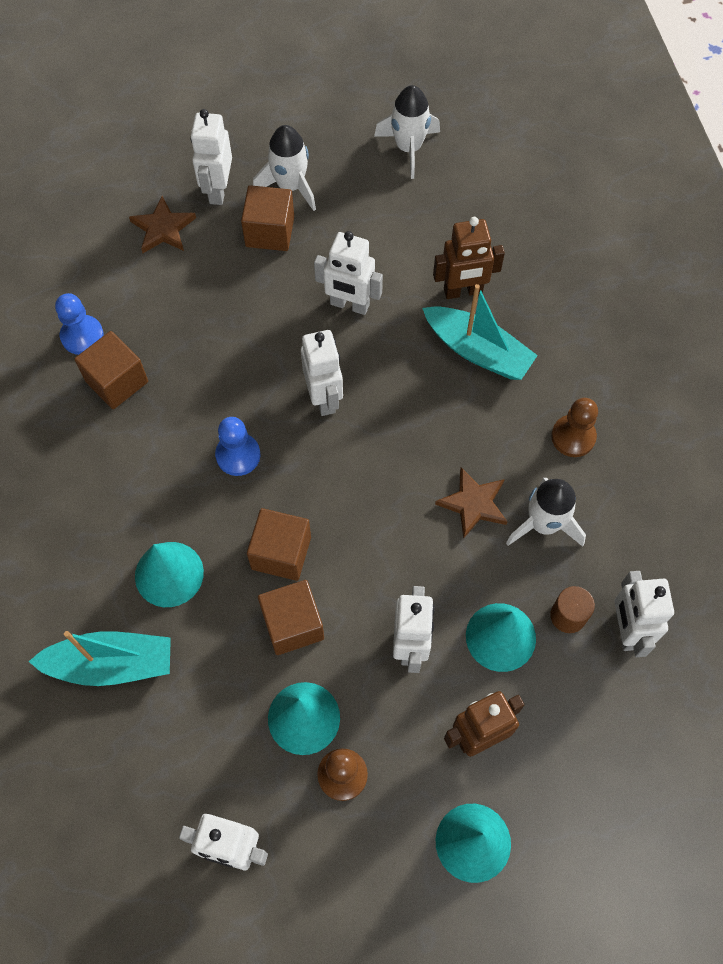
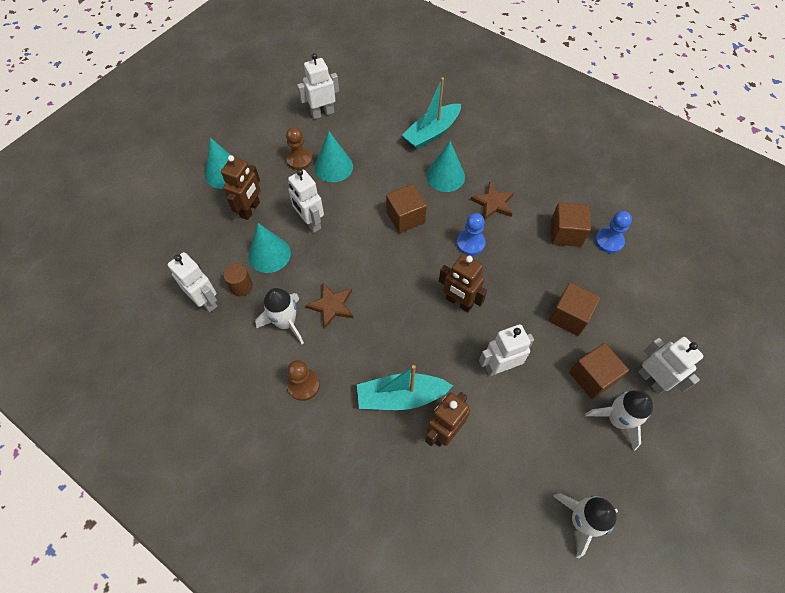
camera: 140 degrees right, 5 degrees down
(163, 228) = (648, 329): brown star -> brown star (493, 203)
(292, 624) = (371, 194): brown cube -> brown cube (569, 316)
(324, 398) = (459, 302): white robot -> brown robot

